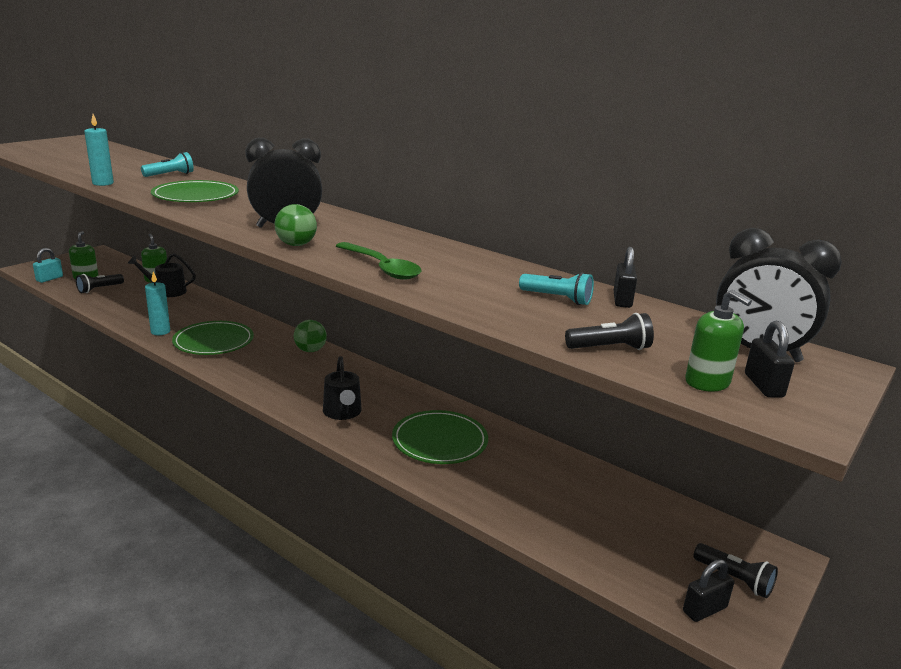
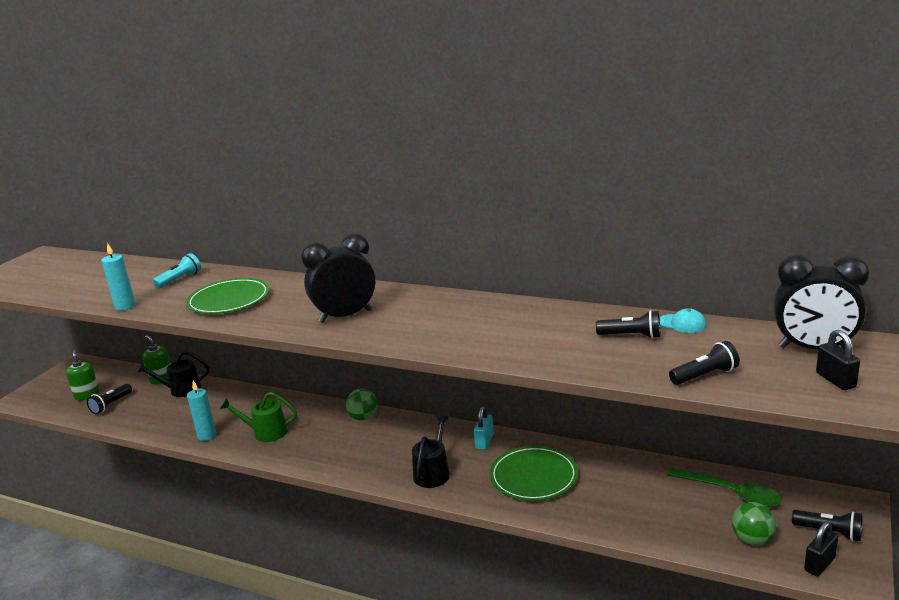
camera: 10 degrees left, 0 degrees up
(49, 279) = (50, 406): turquoise padlock -> turquoise padlock (484, 441)
(213, 341) = (266, 432): green plate -> green watering can
(296, 245) = (372, 334): green ball -> green ball (752, 540)
(342, 412) = (433, 473): black watering can -> black watering can turned 135 degrees counterclockwise
(381, 268) = (466, 341): green spoon -> green spoon (730, 493)
(557, 299) = (631, 336): turquoise flashlight -> black flashlight
(622, 300) = (682, 324): black padlock -> turquoise cap
(707, 382) = (795, 388): green soap dispenser -> none

